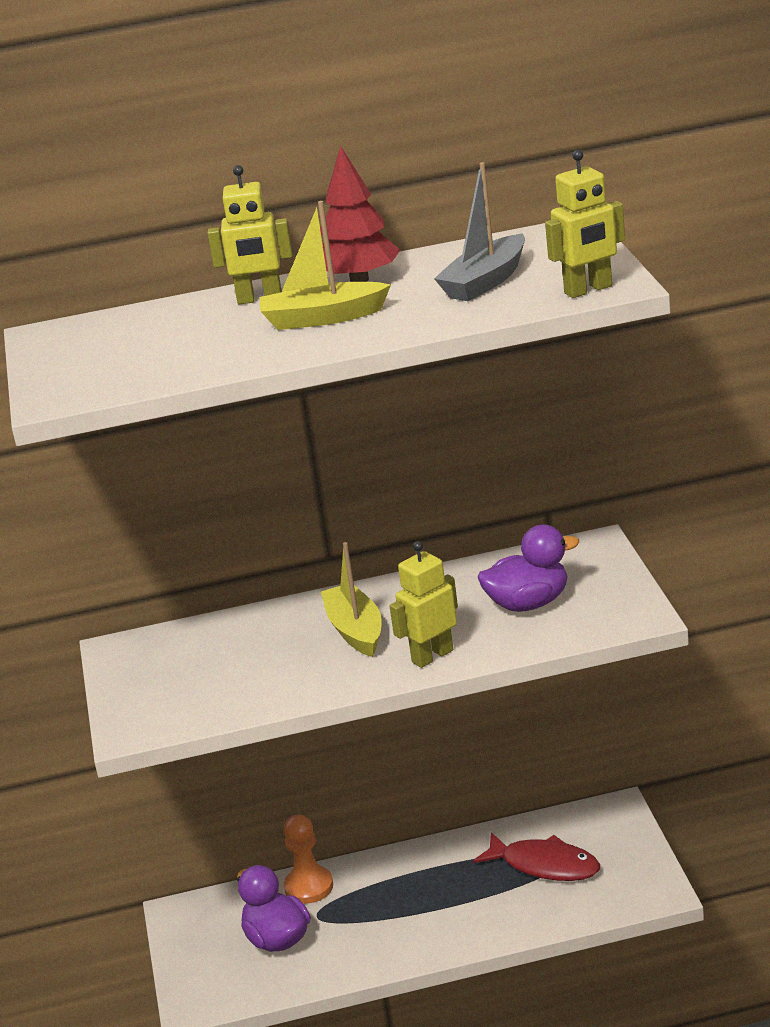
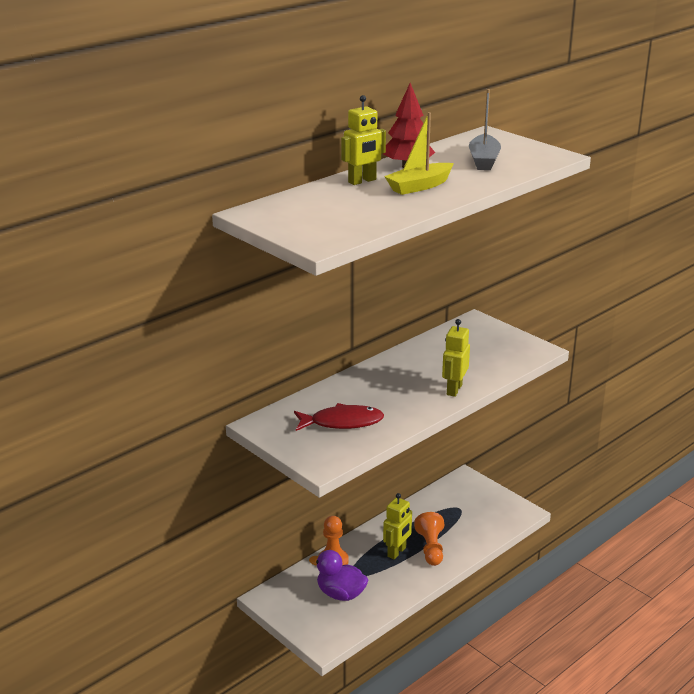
camera: 35 degrees left, 0 degrees up
(355, 630) = (395, 386): yellow boat -> none
(462, 908) = (430, 548): none -> orange pawn
(528, 604) = (474, 354): purple duck -> none
(545, 865) = (454, 514): red fish -> red fish (342, 422)
(588, 290) = (547, 159): yellow robot -> yellow robot (397, 552)

